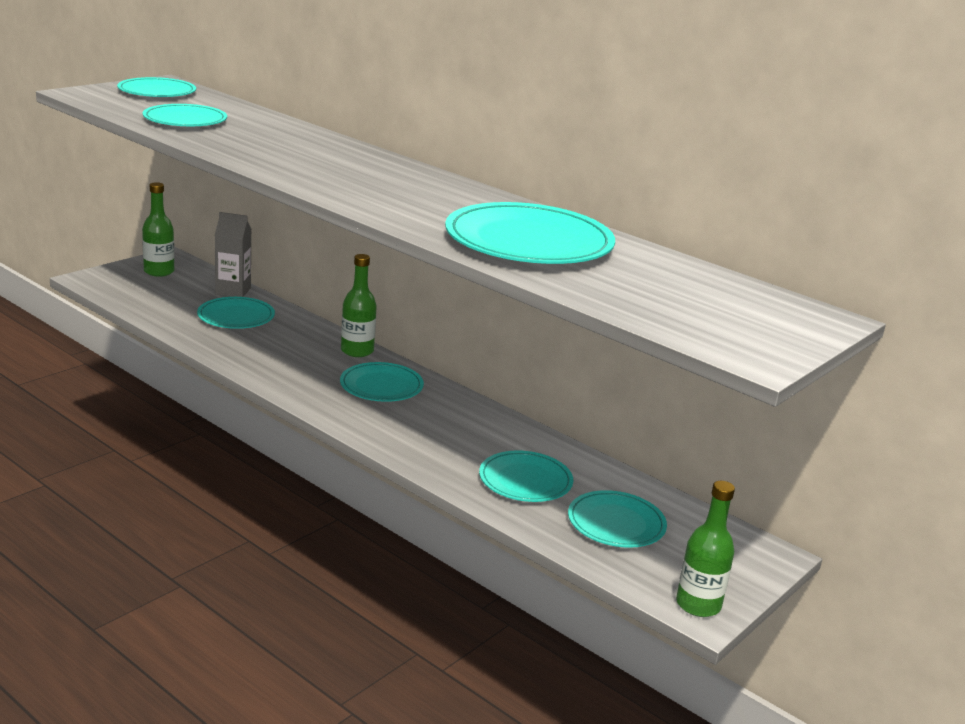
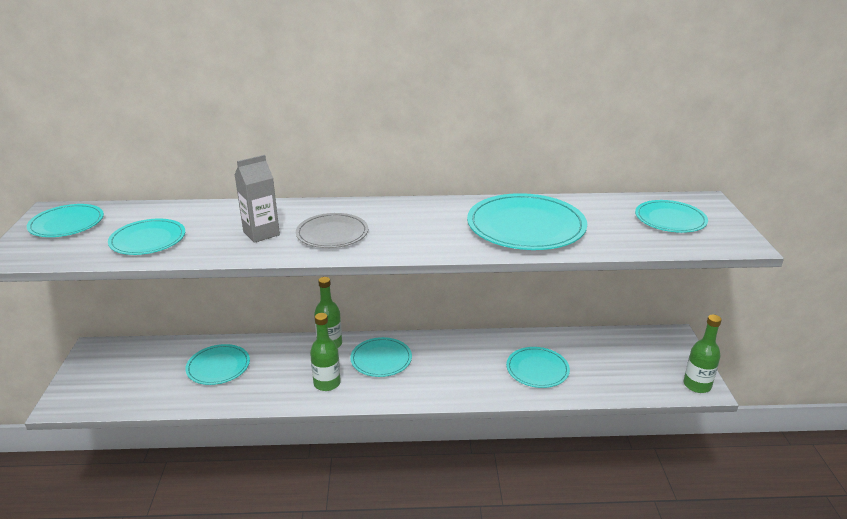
camera: 40 degrees left, 5 degrees up
(159, 271) = (104, 365): green bottle -> green bottle (327, 383)
(233, 291) = (183, 348): grey carton -> grey carton (261, 233)
(331, 172) = (332, 233): none -> grey plate
(616, 523) = (606, 365): turquoise plate -> turquoise plate (670, 219)

